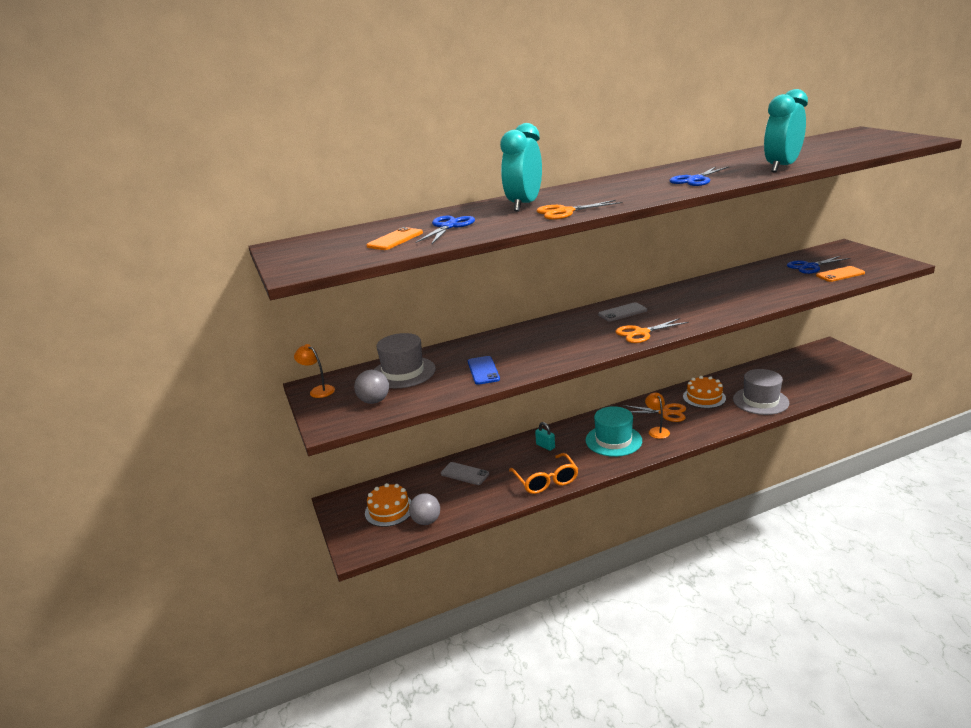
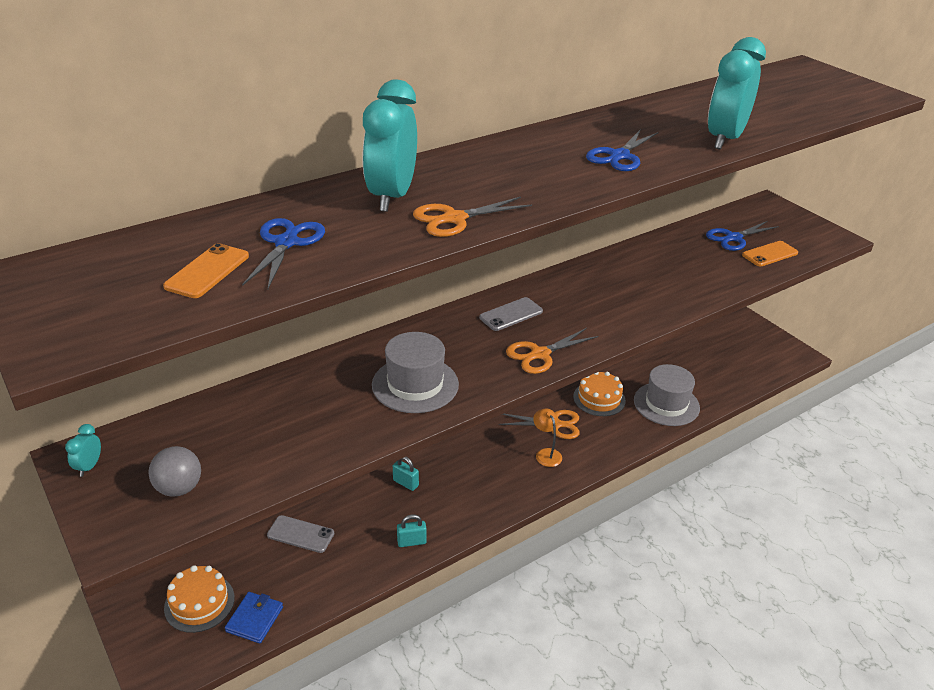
camera: 15 degrees left, 10 degrees up
(318, 390) = (89, 467): orange lamp -> turquoise clock
(403, 372) = (216, 429): grey hat -> grey hat (415, 384)
(426, 521) = (254, 619): grey ball -> blue wallet
(483, 370) = (333, 425): blue phone -> none
(546, 481) = (411, 542): orange glasses -> turquoise padlock
(613, 440) = (493, 471): turquoise hat -> none

